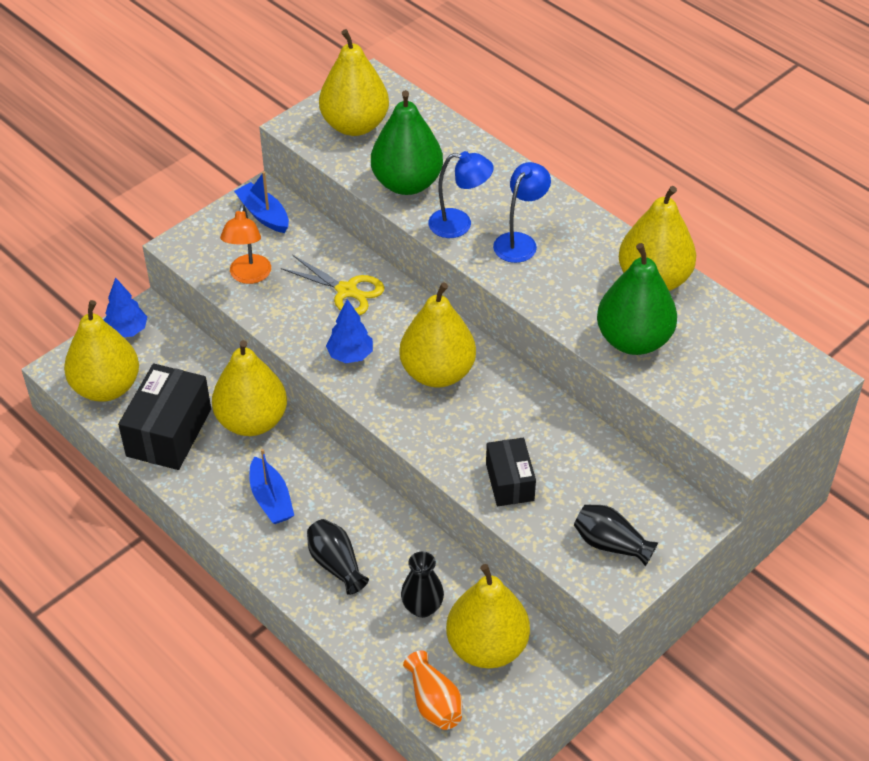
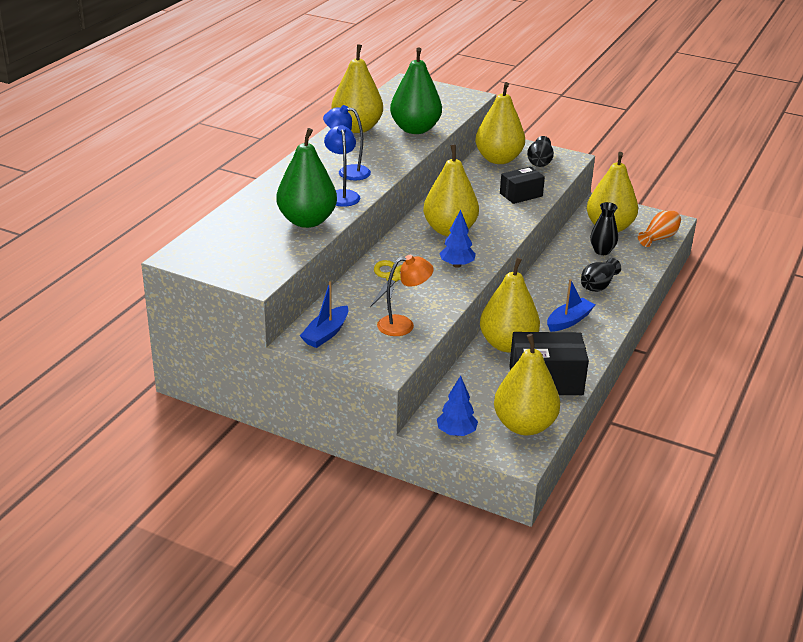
camera: 110 degrees left, 15 degrees down
(355, 125) = (244, 254): yellow pear -> yellow pear (498, 159)

